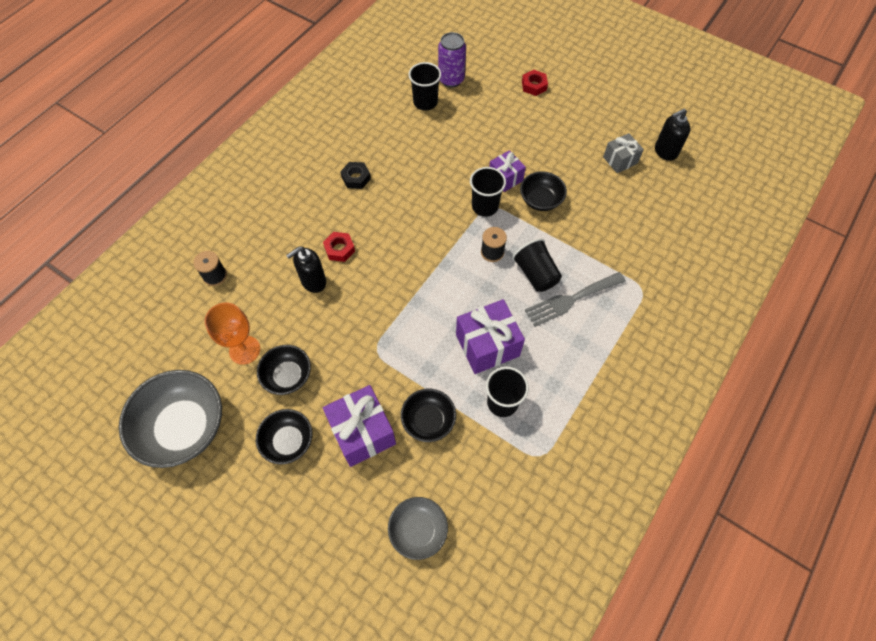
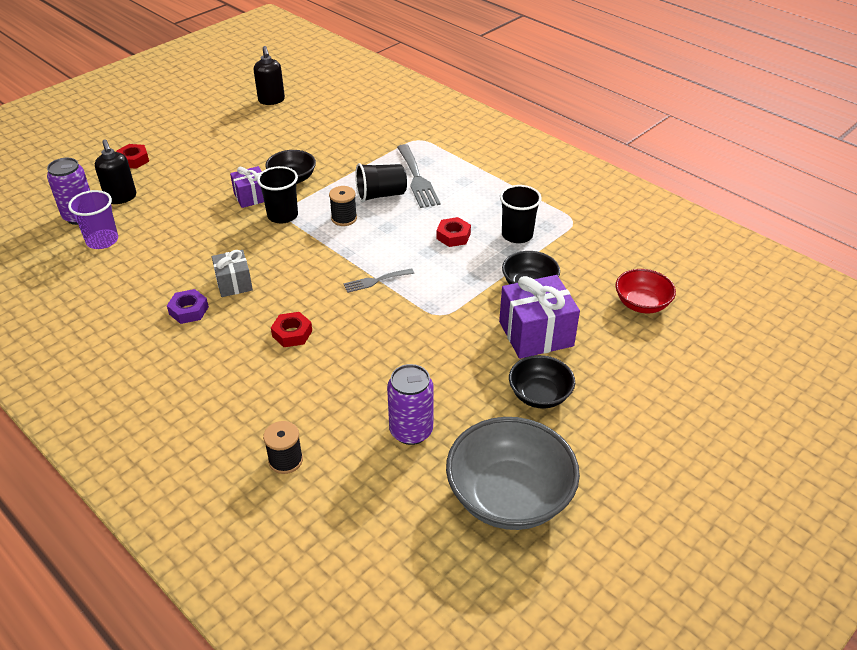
camera: 80 degrees left, 20 degrees down
(244, 350) = (411, 431): orange goblet -> purple can
(288, 376) = (456, 391): black bowl -> none
(313, 282) = (331, 360): black soap dispenser -> black soap dispenser (121, 197)
(356, 178) = (189, 310): black nut -> purple nut
(411, 293) = (375, 281): none -> grey fork
(418, 530) = (641, 304): grey bowl -> red bowl
(425, 102) = (102, 240): black cup -> purple cup
(487, 345) = (453, 236): purple gift -> red nut
(620, 160) = (268, 125): grey gift -> grey gift (234, 283)

